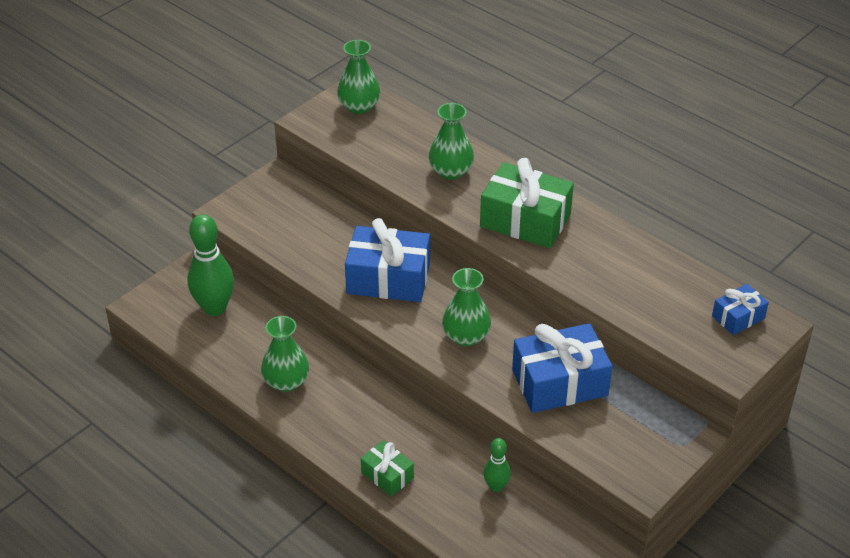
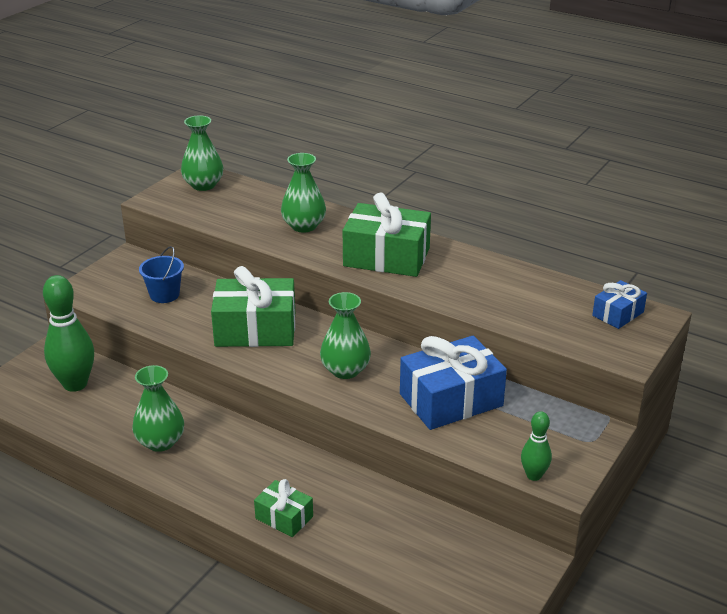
camera: 10 degrees left, 10 degrees down
(307, 226) = (164, 295): none -> blue bucket
(388, 278) = (255, 329): blue gift -> green gift
(496, 487) = (402, 513): green bowling pin -> green bowling pin (534, 475)

